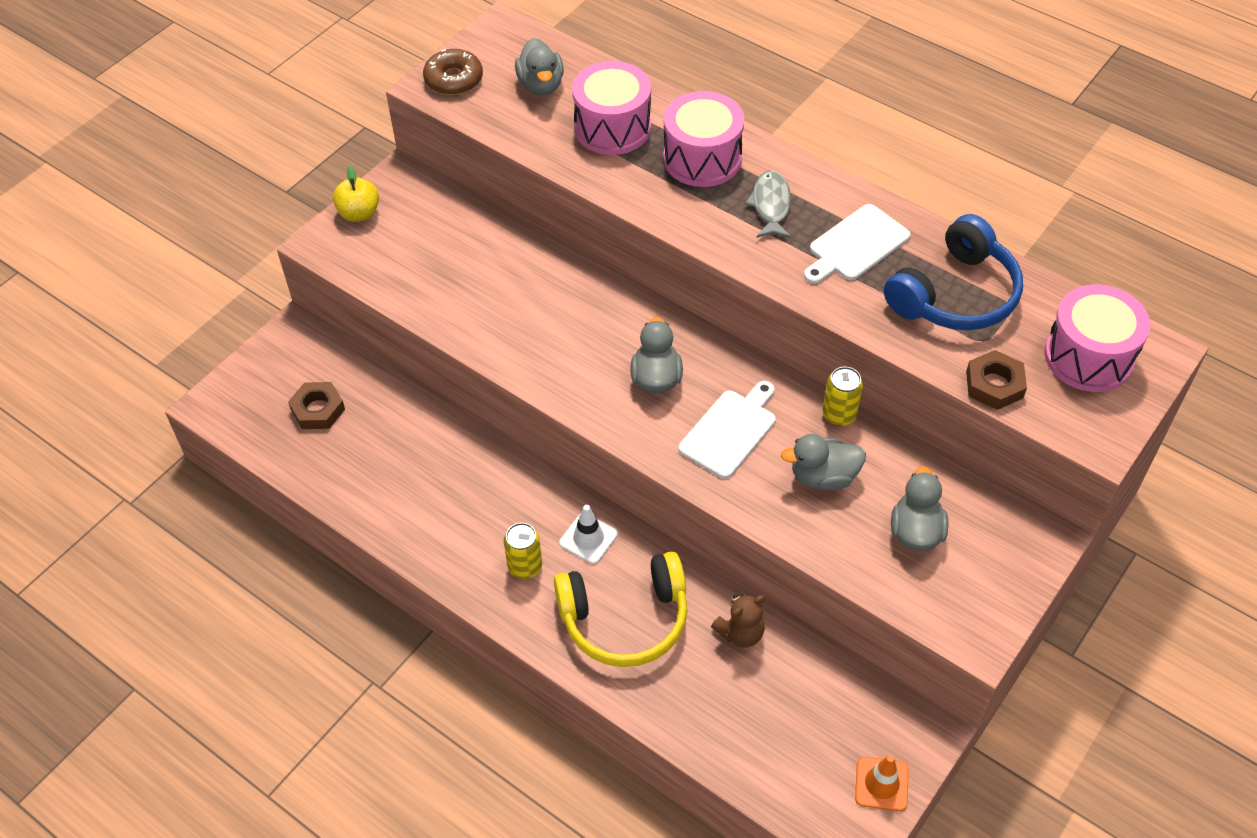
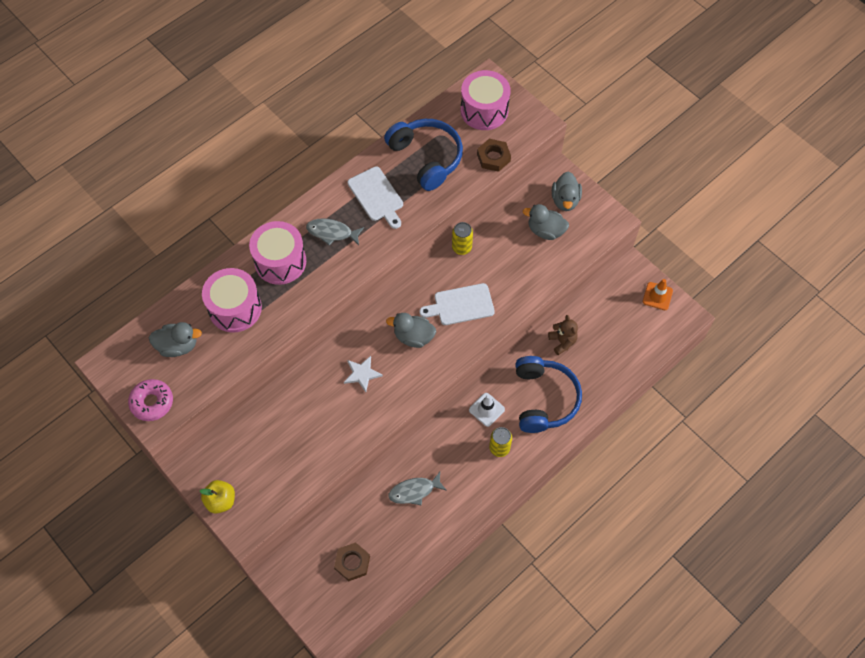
camera: 80 degrees left, 10 degrees up
(435, 465) = (414, 491): none -> grey fish
(454, 79) = (152, 402): brown donut -> pink donut
(578, 326) = (362, 374): none -> white star
(625, 619) = (544, 399): yellow headphones -> blue headphones
(730, 431) = (461, 305): white cutting board -> white cutting board turned 60 degrees counterclockwise
(823, 477) = (502, 265): grey duck -> grey duck (565, 200)

